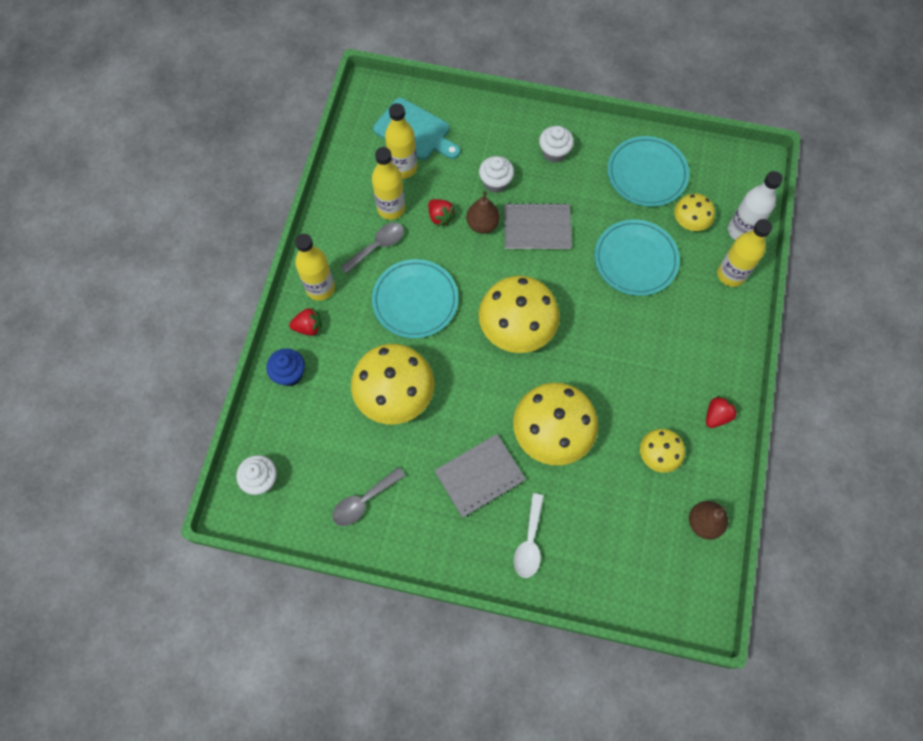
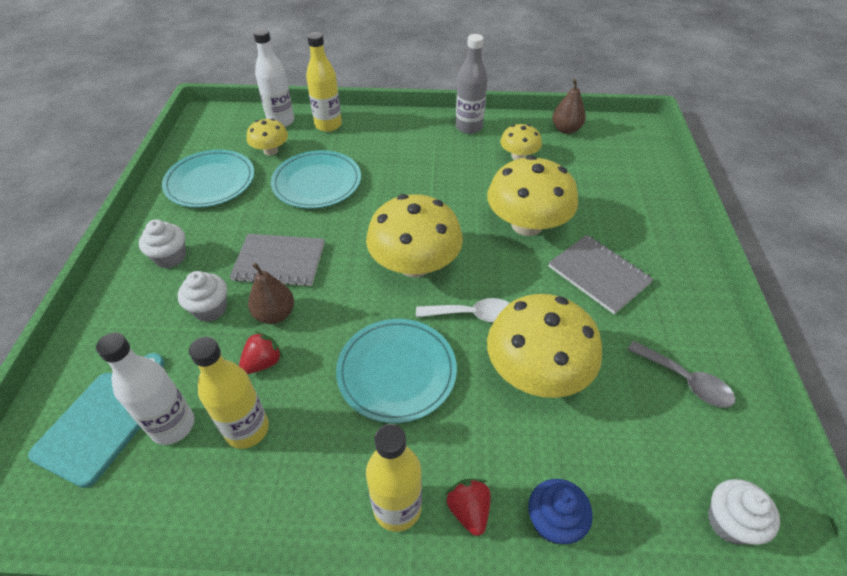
camera: 100 degrees left, 20 degrees down
(377, 246) = (314, 436): grey spoon -> none
(403, 168) = (173, 426): yellow bottle -> white bottle
(529, 542) = (644, 229): white spoon -> white spoon (472, 314)
(537, 227) = (279, 261): grey notebook -> grey notebook turned 75 degrees counterclockwise
(716, 416) = (469, 127): red strawberry -> grey bottle

